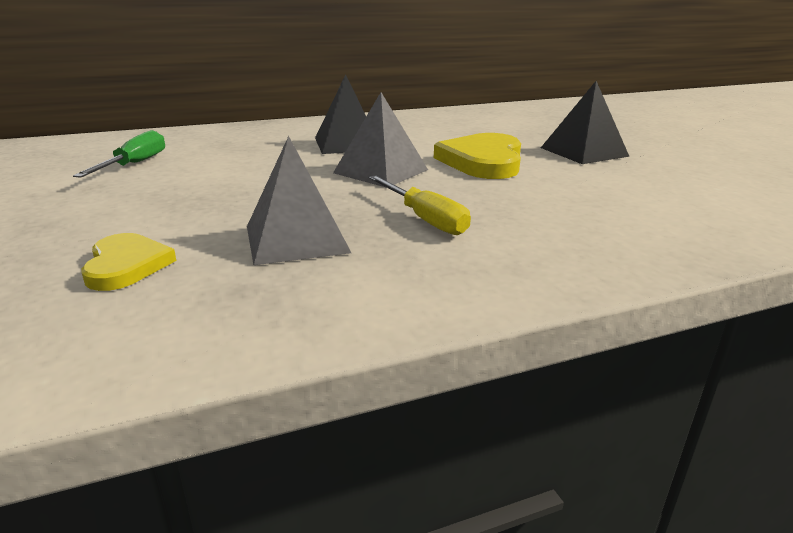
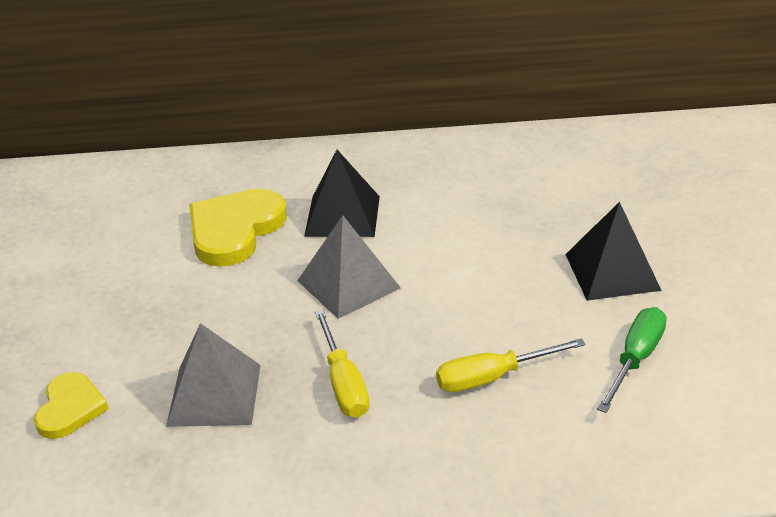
camera: 20 degrees right, 10 degrees up
(134, 164) = (111, 234): green screwdriver -> green screwdriver (635, 359)
(483, 161) = (473, 278): yellow heart -> yellow heart (235, 230)
(555, 203) = (493, 377): none -> yellow screwdriver

